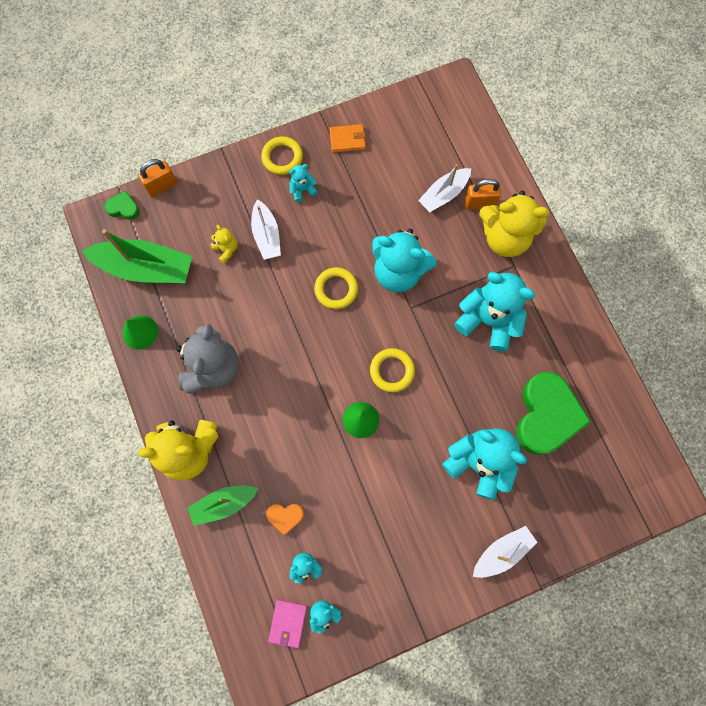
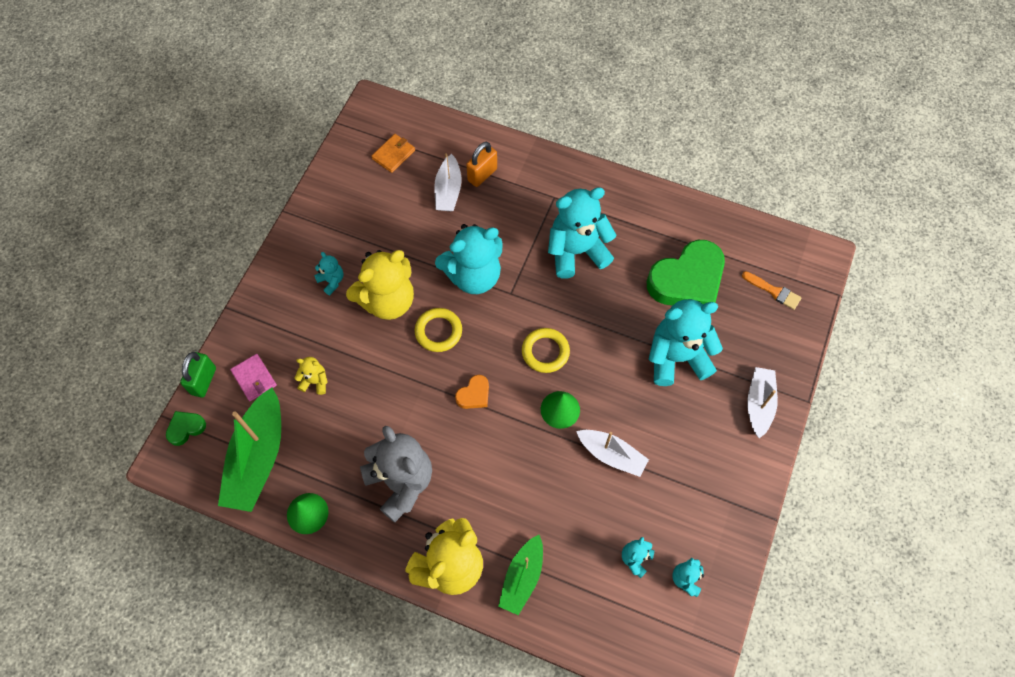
camera: 45 degrees left, 10 degrees down
(145, 268) = (258, 458): green boat -> green boat turned 135 degrees clockwise
(162, 186) = (204, 381): orange padlock -> green padlock
(266, 235) = (338, 341): white boat -> white boat (611, 455)
(282, 157) = (288, 271): yellow ring -> none
(285, 516) = (580, 538): orange heart -> orange heart (474, 394)
(288, 623) = (667, 615): pink wallet -> pink wallet (254, 378)
(302, 190) = (331, 281): turquoise teddy bear -> turquoise teddy bear turned 120 degrees clockwise
(347, 139) = (329, 213): orange wallet -> orange wallet (393, 154)
(505, 238) = (526, 183): yellow teddy bear -> yellow teddy bear (387, 301)
(546, 415) = (687, 280): green heart -> green heart turned 90 degrees clockwise
(603, 484) = (773, 291): none -> orange brush

